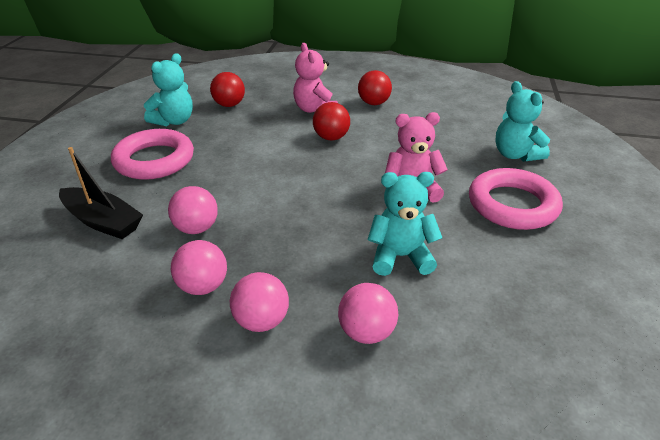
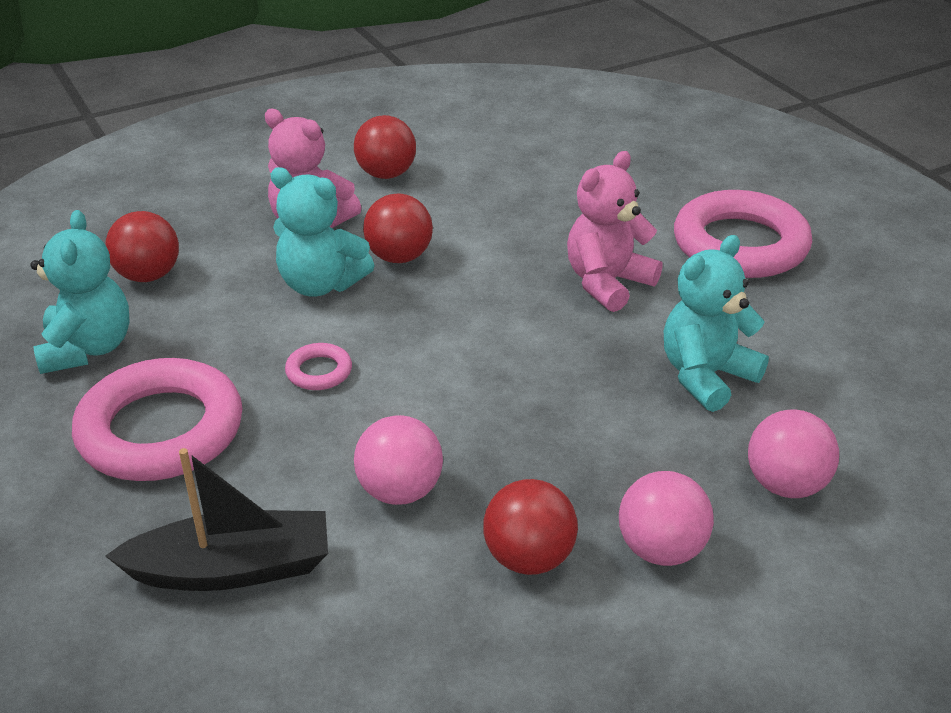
camera: 40 degrees left, 0 degrees up
(203, 286) = (529, 558): pink ball -> red ball
(235, 167) = (319, 371): none -> pink ring
(515, 155) = (664, 175): turquoise teddy bear -> turquoise teddy bear (321, 284)

